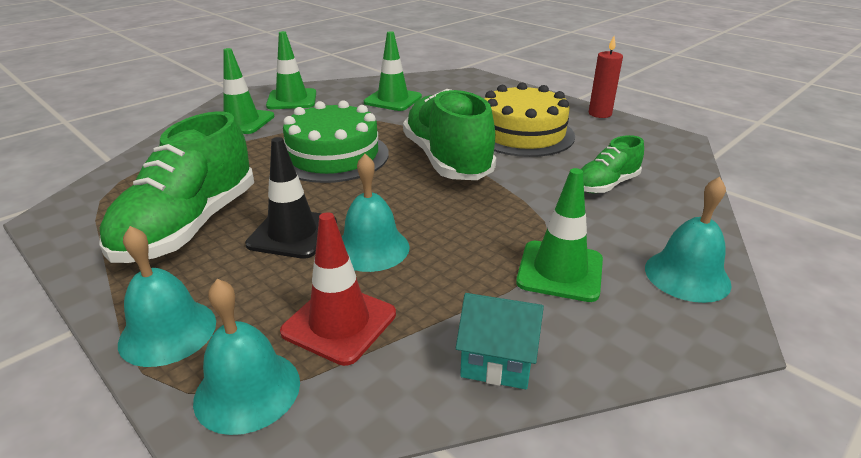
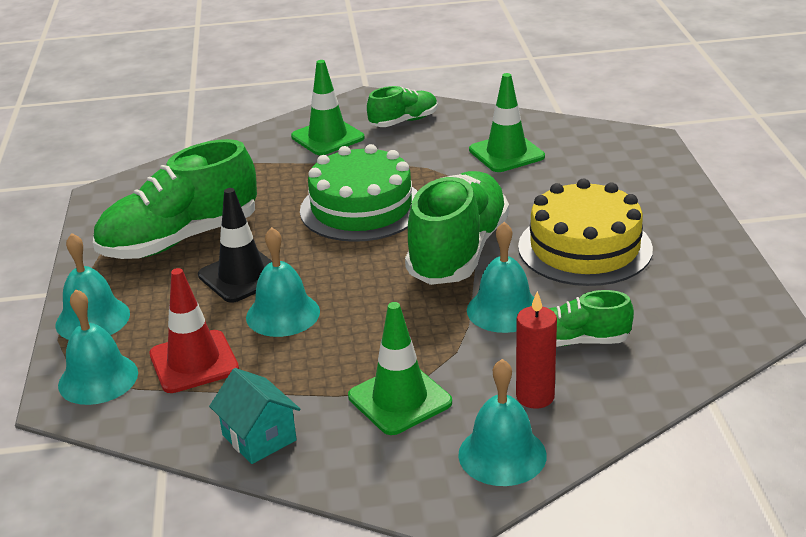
camera: 40 degrees right, 0 degrees up
(292, 100) = (404, 121): green traffic cone -> green shoe
(532, 183) = (504, 310): none -> turquoise bell
(600, 114) = (724, 253): red candle -> red candle (535, 397)

